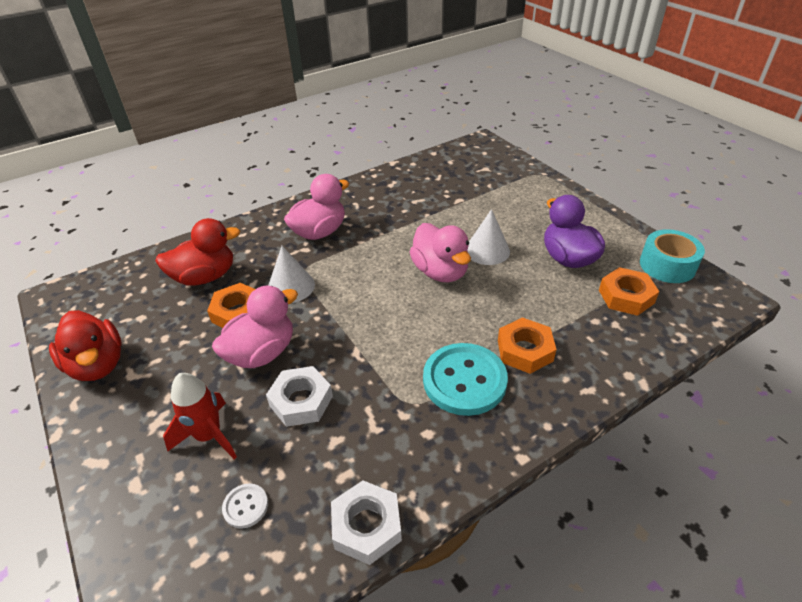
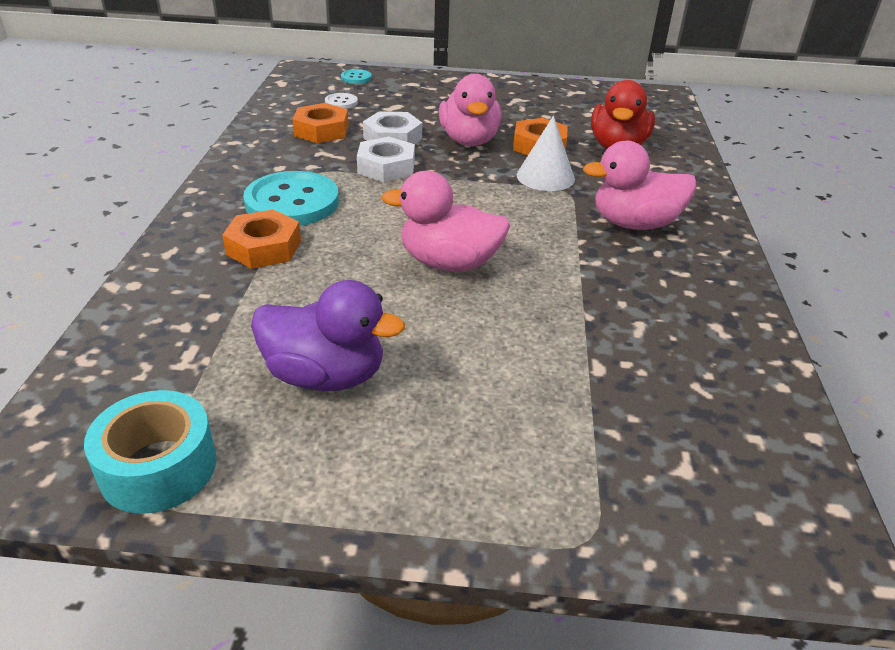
camera: 125 degrees right, 5 degrees down
(97, 365) = (546, 92): red duck -> none
(150, 557) = (356, 78): none -> turquoise button
(209, 436) = (414, 106): red rocket -> none
(319, 232) = (634, 223): pink duck -> pink duck turned 90 degrees clockwise
(367, 526) = (261, 125): white nut -> white nut (386, 167)
(487, 250) = (440, 318): white cone -> none
(626, 296) = (194, 369): orange nut -> orange nut (321, 130)

